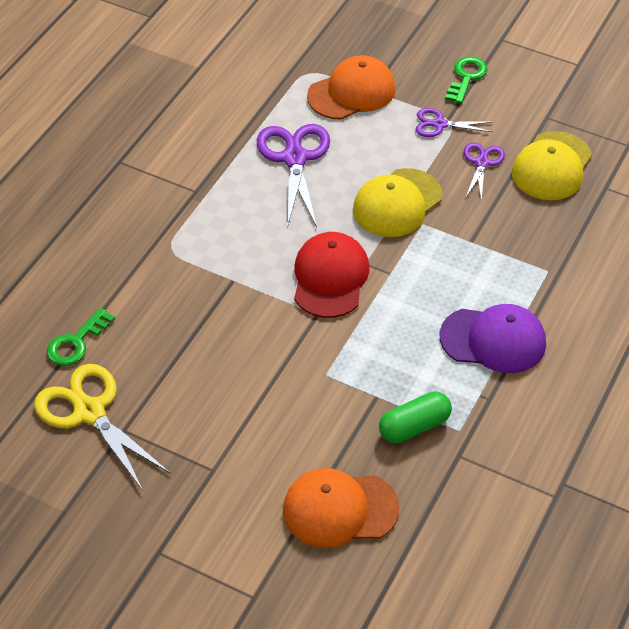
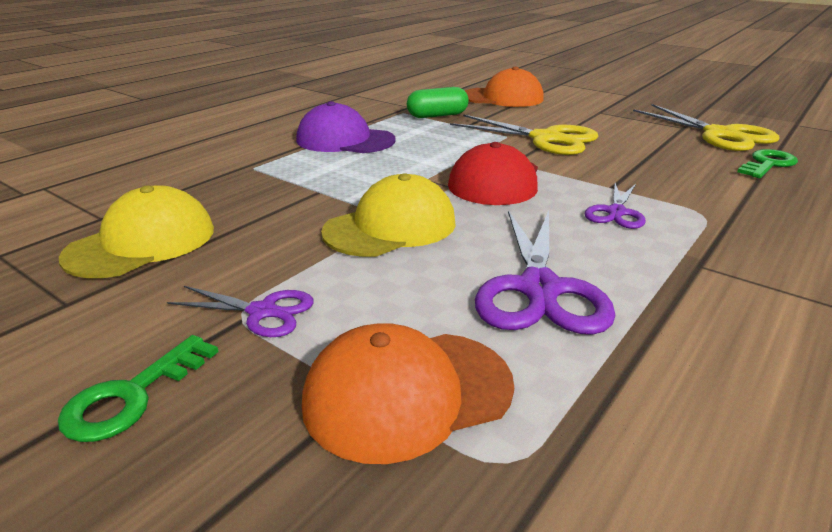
camera: 170 degrees left, 20 degrees down
(284, 373) = (546, 139): none -> yellow scissors
(482, 163) = (238, 256): purple scissors -> purple scissors (616, 212)

